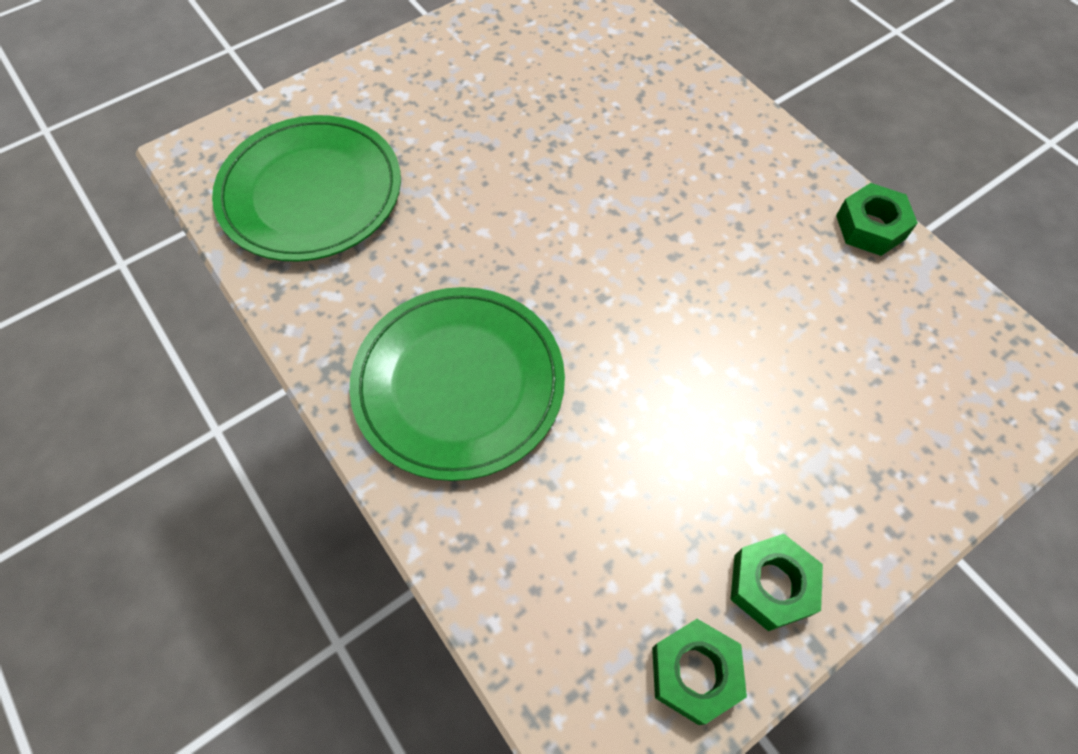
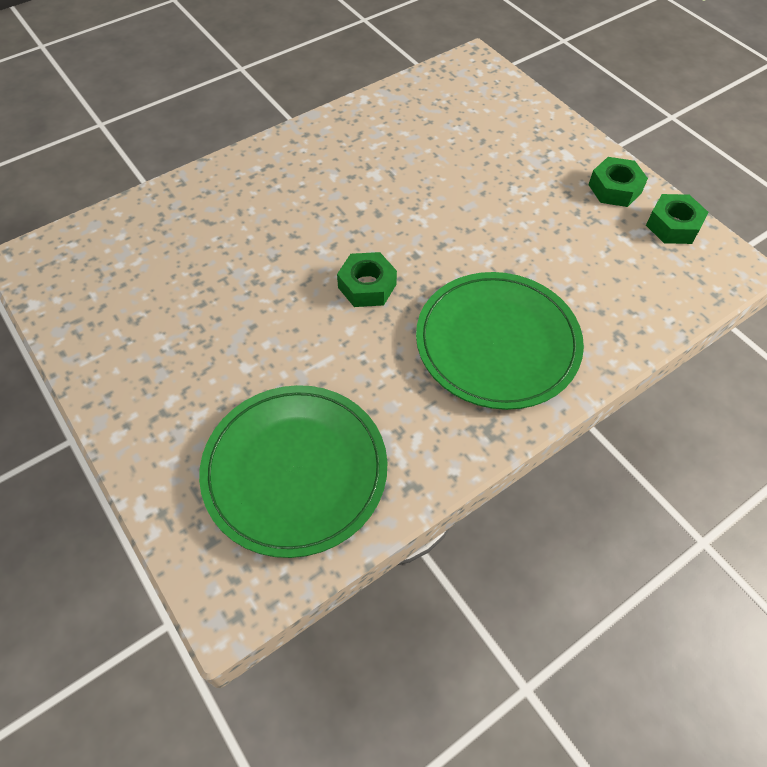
camera: 90 degrees left, 5 degrees down
(870, 227) = (356, 113): green nut -> green nut (367, 286)

